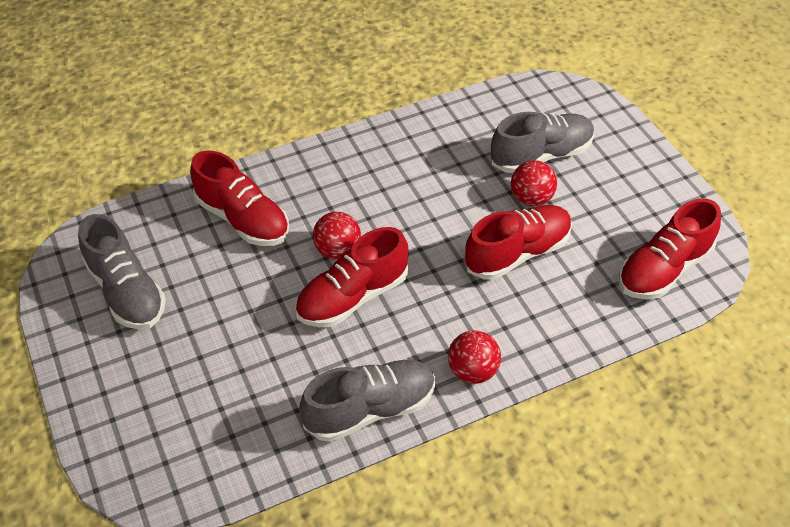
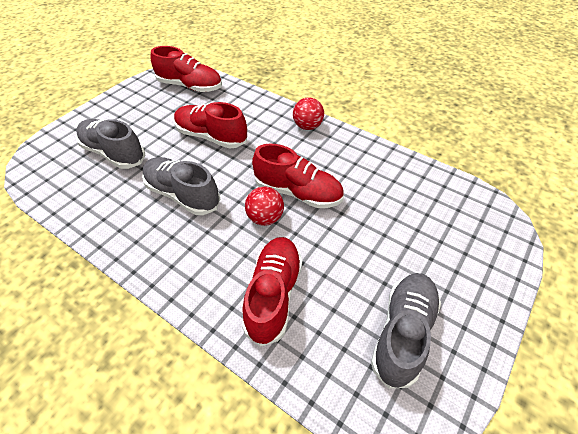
camera: 120 degrees left, 0 degrees up
(370, 409) = (364, 152): grey shoe -> grey shoe (182, 195)
(531, 199) = (160, 145): red ball -> none

